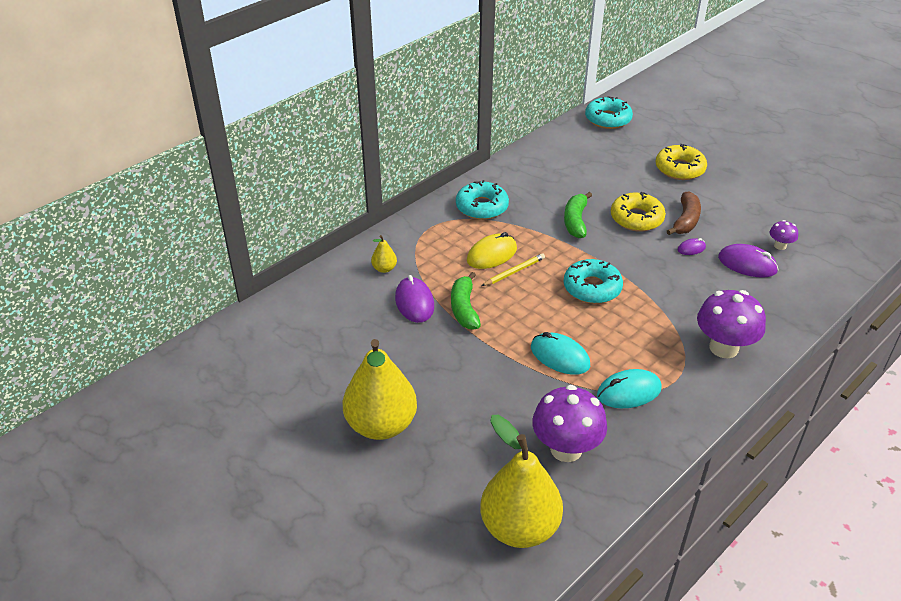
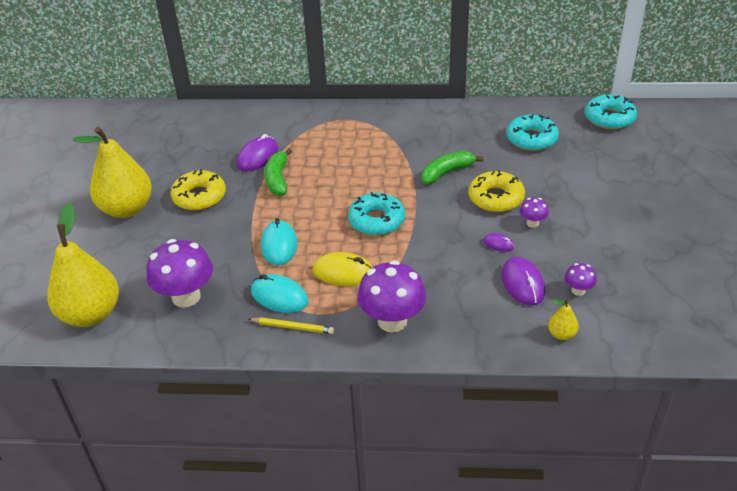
camera: 50 degrees right, 0 degrees up
(384, 269) = (276, 127): yellow pear -> yellow pear (561, 334)
(464, 308) = (278, 179): green banana -> green banana turned 45 degrees counterclockwise
(482, 207) = (400, 126): turquoise donut -> turquoise donut (531, 139)
(492, 254) = (352, 158): yellow mouse -> yellow mouse (343, 272)
(514, 272) = (346, 178): yellow pencil -> yellow pencil (293, 327)
(679, 169) = (601, 185): yellow donut -> yellow donut (199, 197)
(685, 220) = (532, 223): brown banana -> purple mushroom

